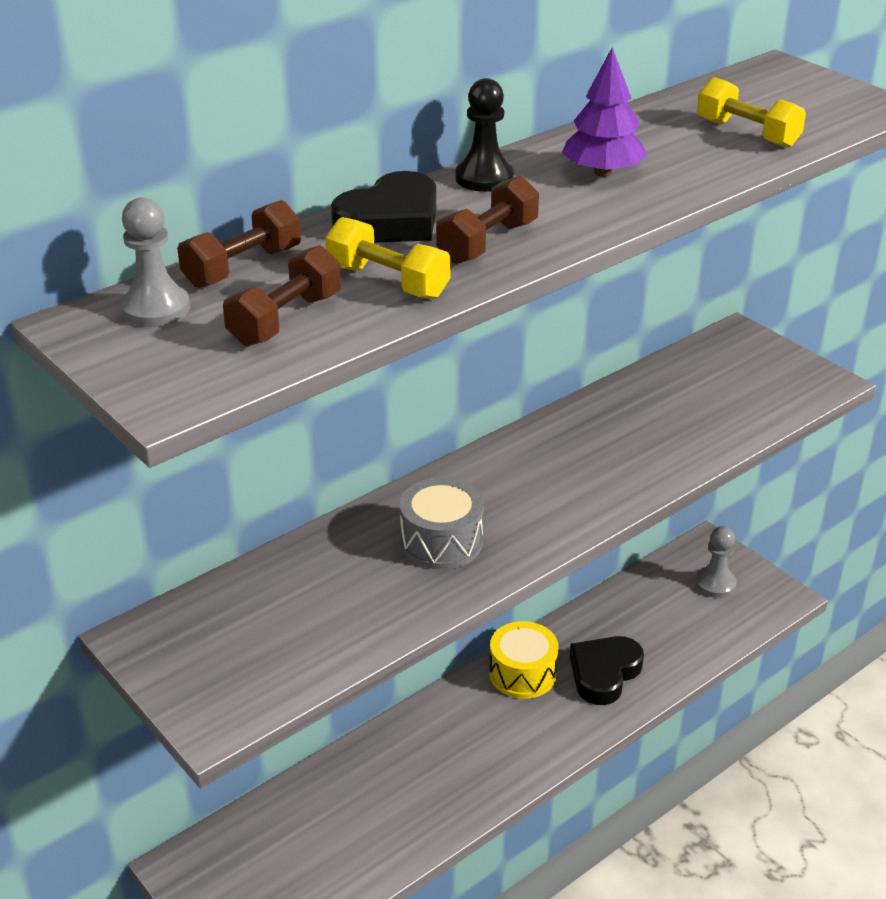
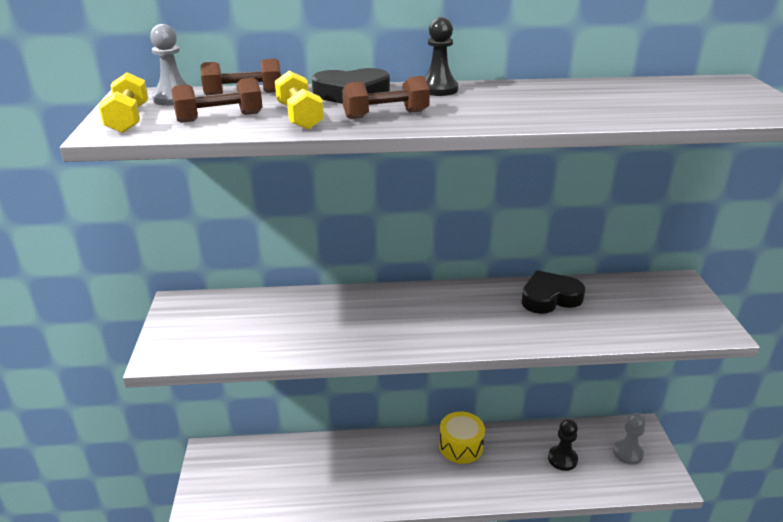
camera: 35 degrees right, 5 degrees down
(441, 542) = (368, 322): grey drum -> none
(602, 172) = (515, 102): purple tree -> none
(604, 673) = (509, 470): black heart -> black heart (550, 298)
(652, 628) = (562, 459): none -> black pawn
(747, 133) = (652, 106): yellow dumbbell -> yellow dumbbell (128, 119)

